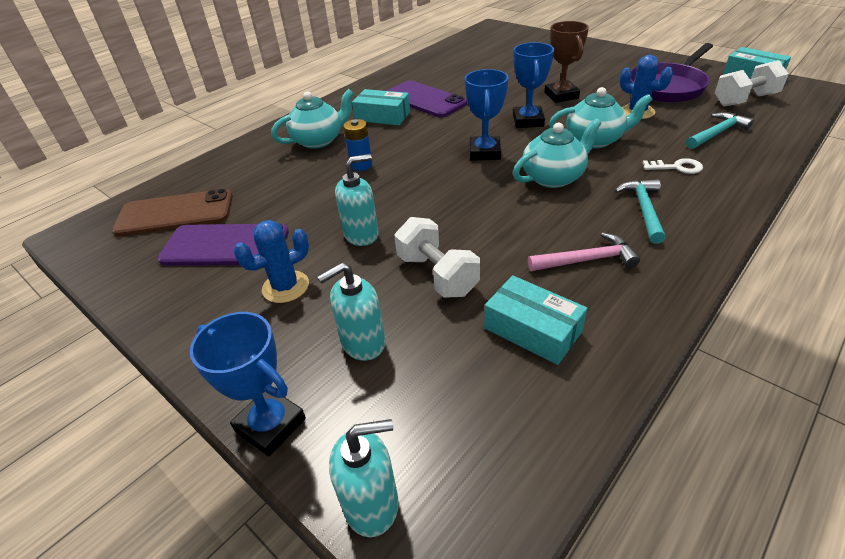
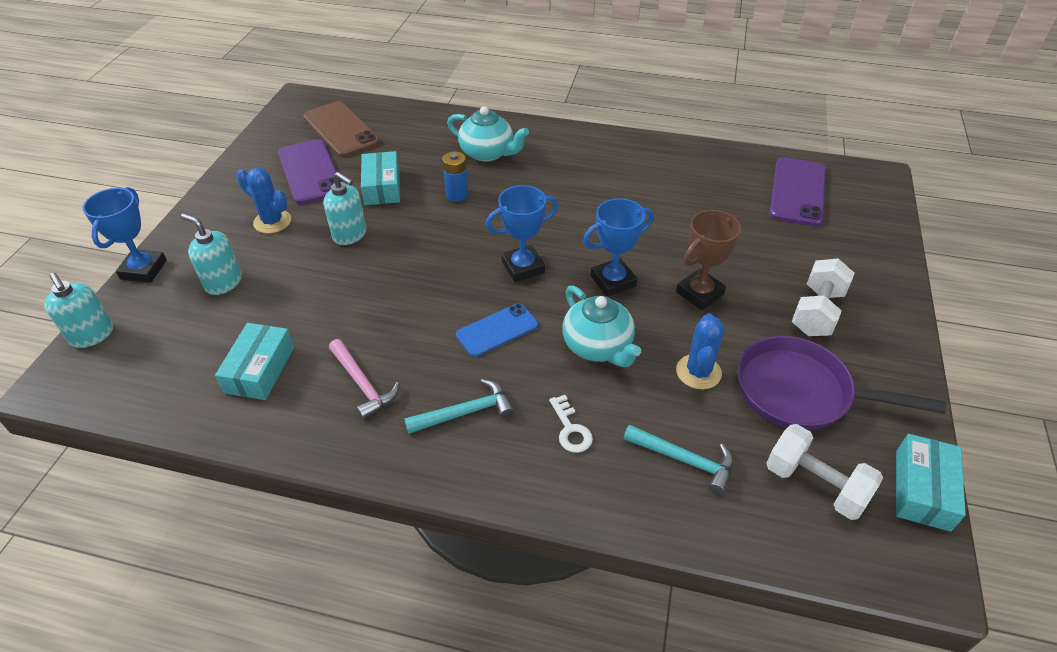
camera: 60 degrees right, 5 degrees up
(382, 116) = (559, 174): turquoise box -> turquoise box (382, 187)
(424, 100) = (615, 189): purple phone -> purple phone (797, 192)
(437, 275) = (311, 295): white dumbbell -> white dumbbell (816, 312)
(553, 177) = (497, 330): turquoise teapot -> blue phone

